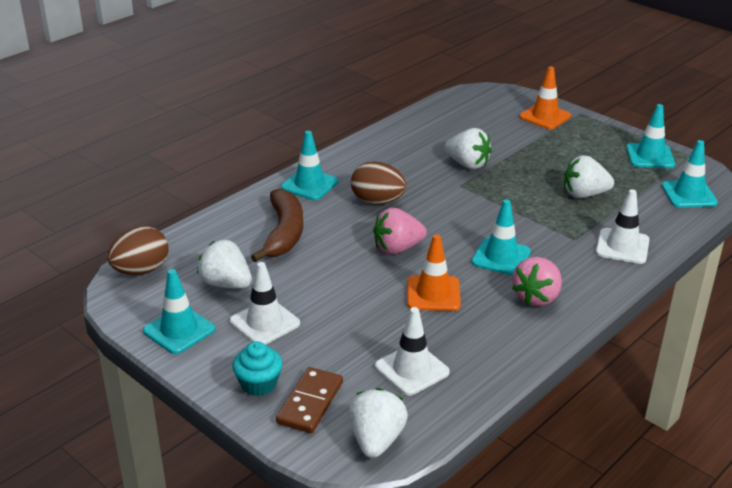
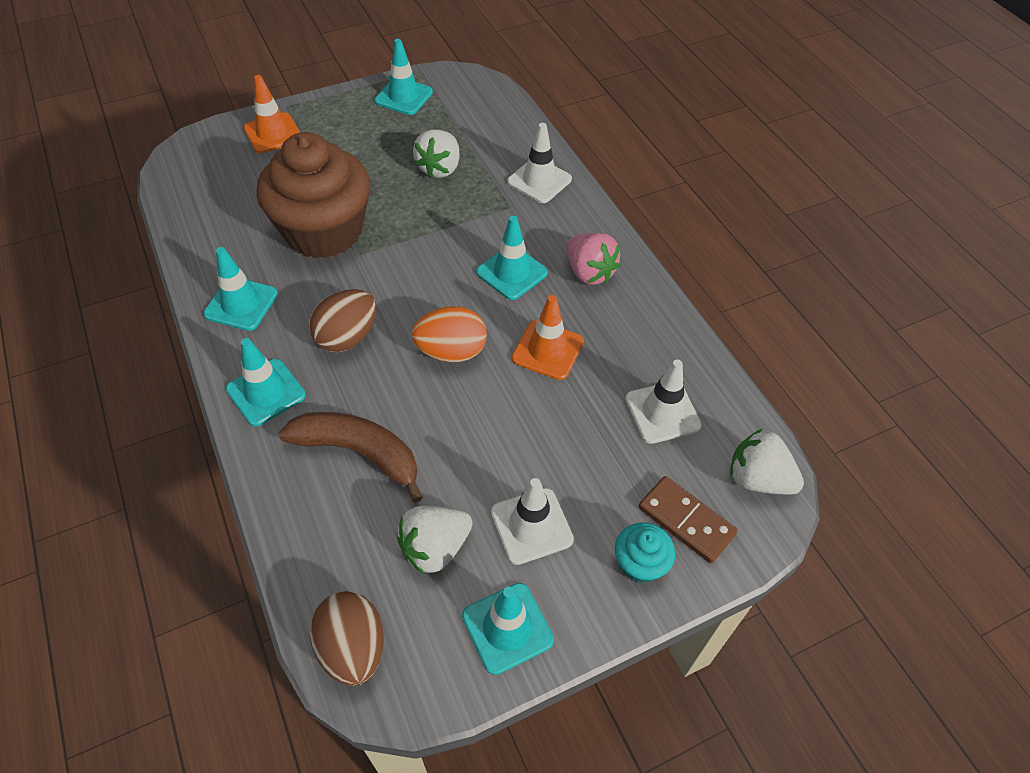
camera: 70 degrees left, 20 degrees up
(397, 248) = (451, 351): pink strawberry -> orange egg
(467, 164) = (324, 231): white strawberry -> brown cupcake
(688, 194) = (482, 103): turquoise traffic cone -> turquoise traffic cone (241, 304)

